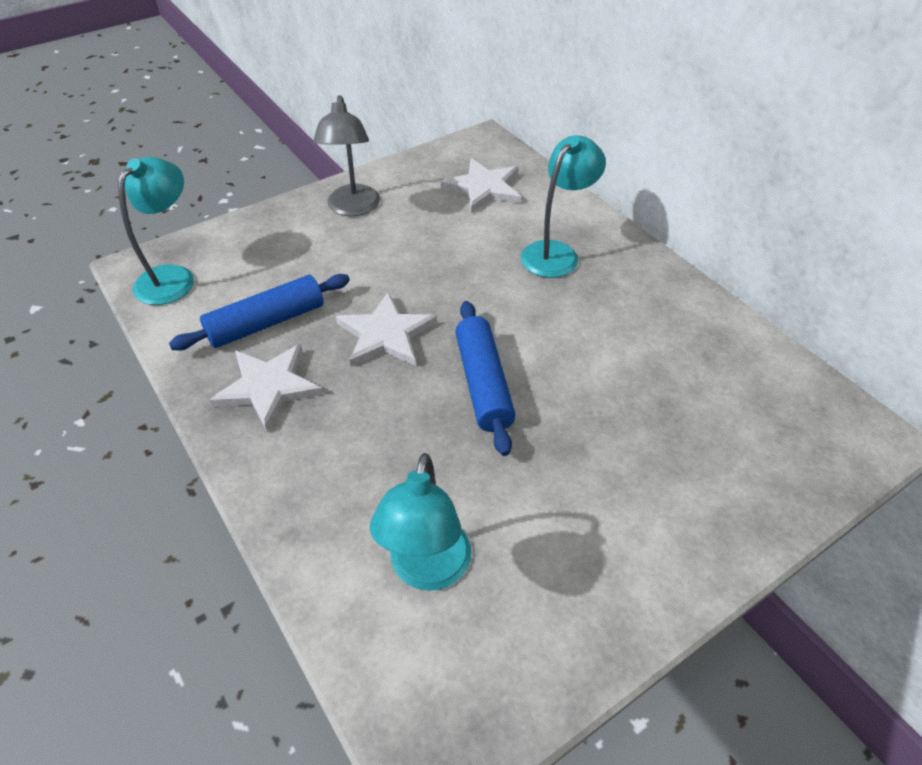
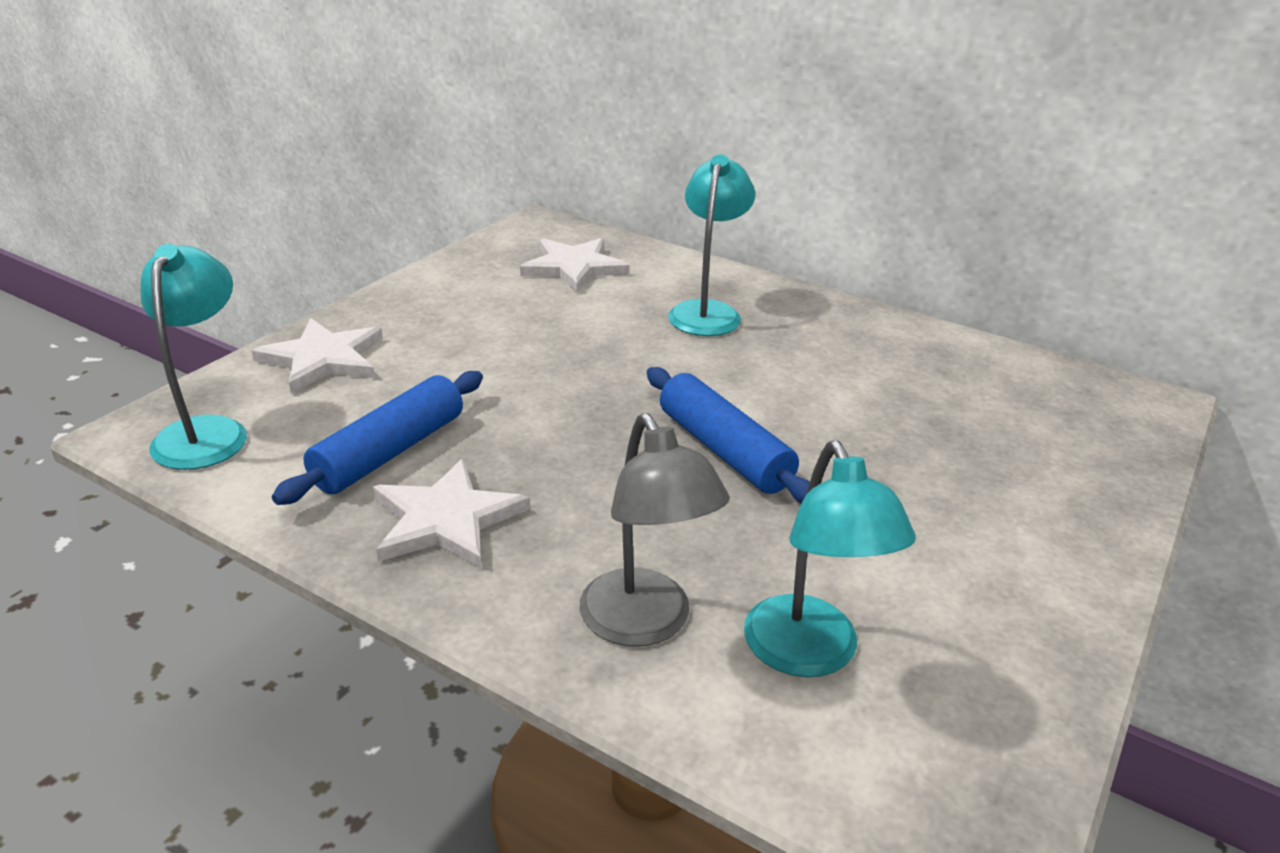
camera: 25 degrees left, 15 degrees down
(353, 208) = (420, 313): grey lamp -> grey lamp (645, 624)
(385, 334) = (563, 429): white star -> white star (323, 359)

